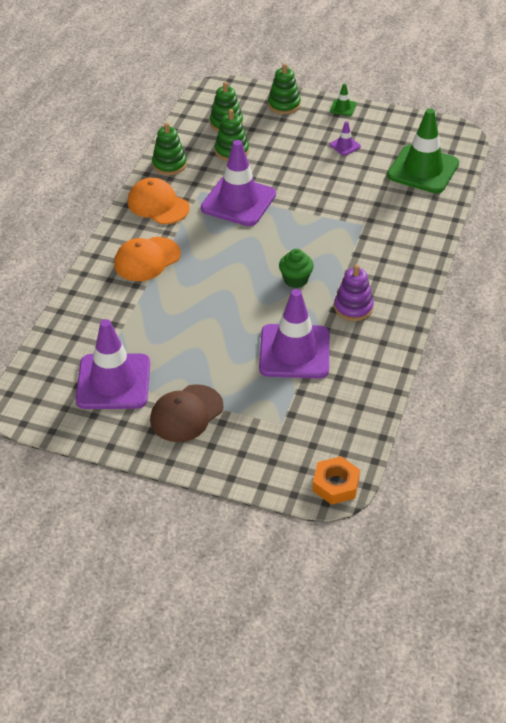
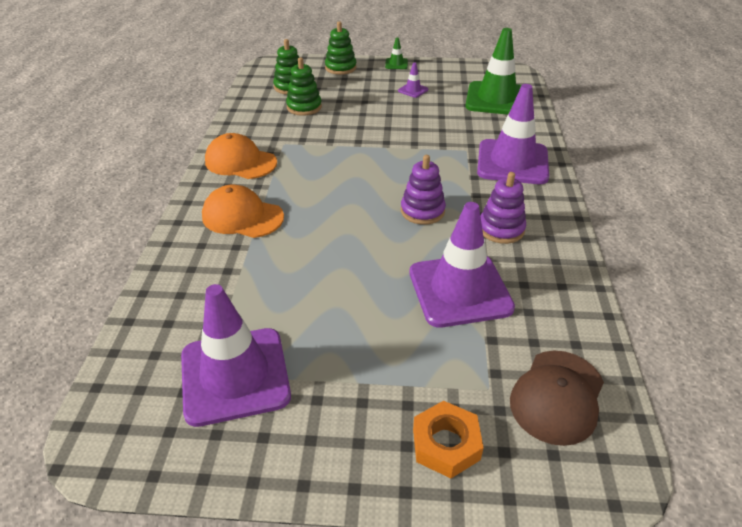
camera: 15 degrees left, 5 degrees down
(147, 259) = (242, 216): orange cap -> orange cap turned 75 degrees clockwise
(169, 164) = (243, 125): green stacking toy -> none
(186, 413) = (353, 402): brown cap -> brown cap (557, 396)
(238, 201) = (327, 147): purple traffic cone -> purple traffic cone (512, 162)
(295, 280) = (422, 211): green cupcake -> purple stacking toy
(335, 484) = (611, 469): orange nut -> orange nut (446, 444)

